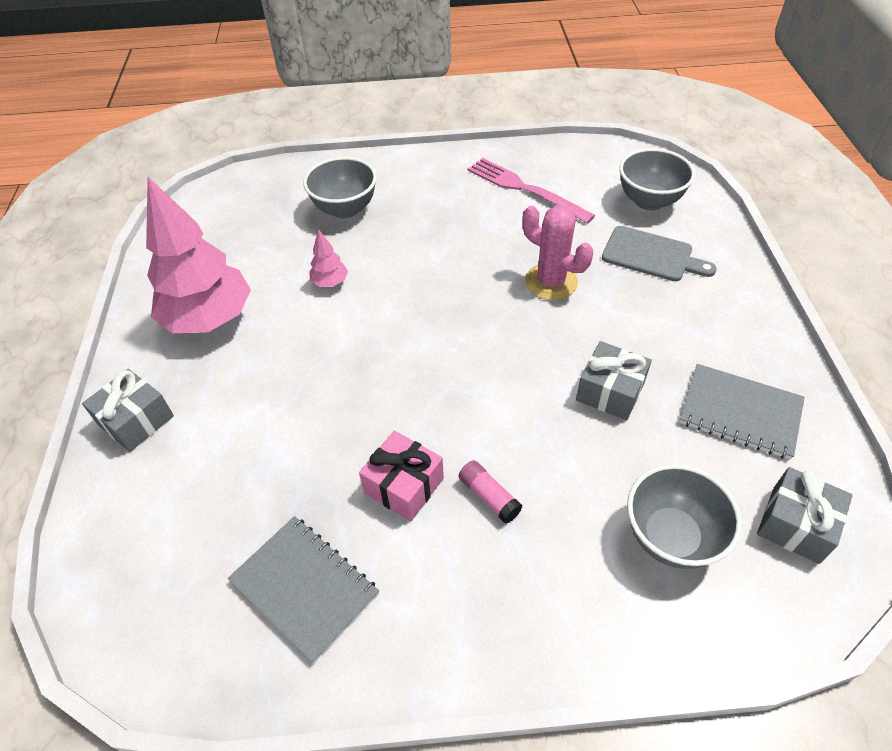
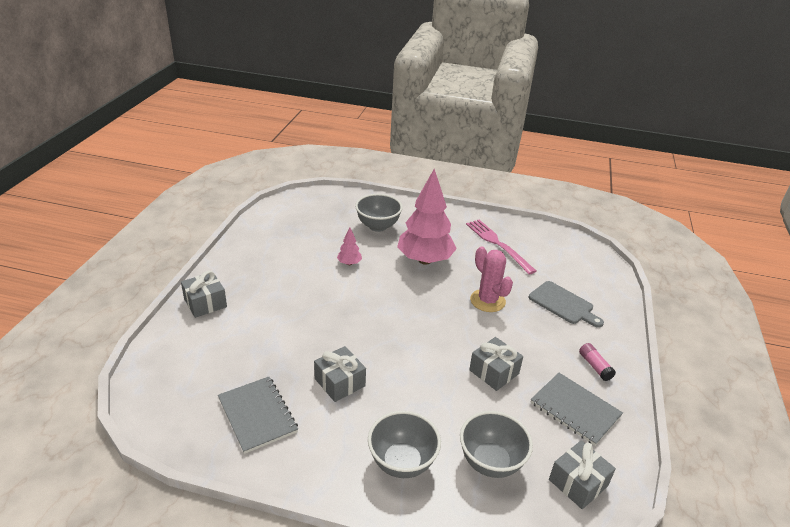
camera: 15 degrees right, 15 degrees down
(210, 319) = (270, 263): pink tree -> pink tree (425, 260)
(404, 485) = (340, 382): pink gift -> grey gift
(489, 496) = (388, 404): pink glue stick -> pink glue stick (595, 366)
(649, 201) = (578, 273): grey bowl -> grey bowl (402, 462)

